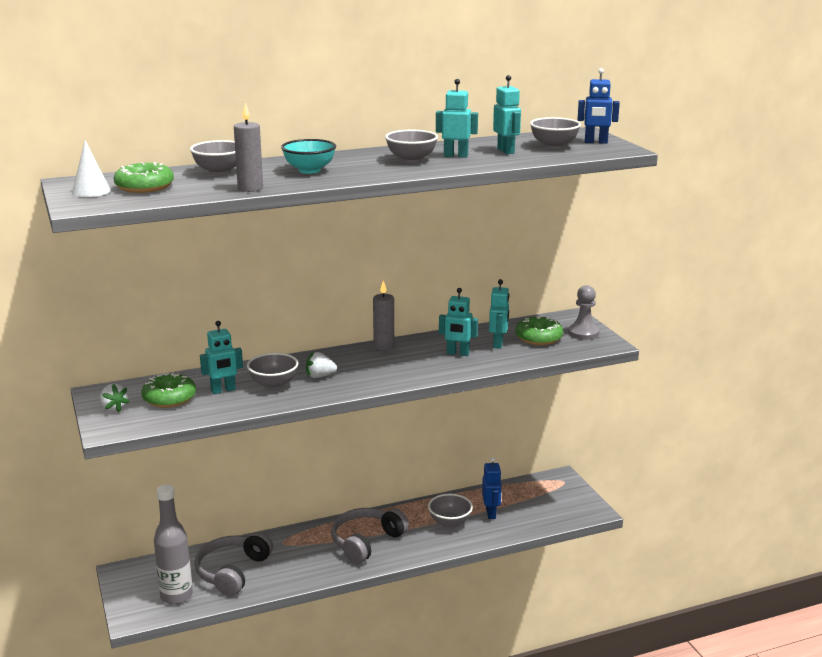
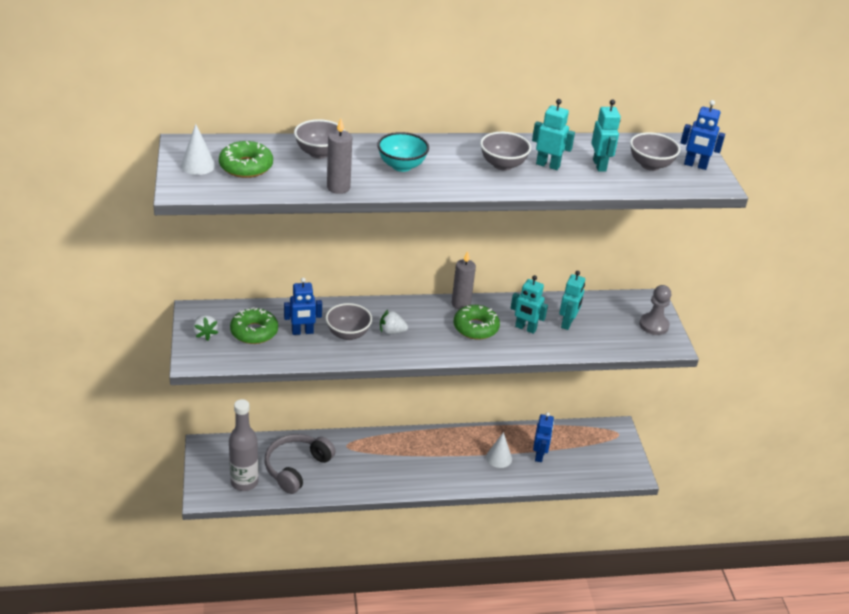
camera: 10 degrees right, 15 degrees up
(223, 390) = (302, 332): turquoise robot -> blue robot
(366, 542) = (419, 462): grey headphones -> none
(450, 523) = (499, 458): grey bowl -> white cone
(538, 338) = (608, 323): green donut -> green donut (475, 327)

